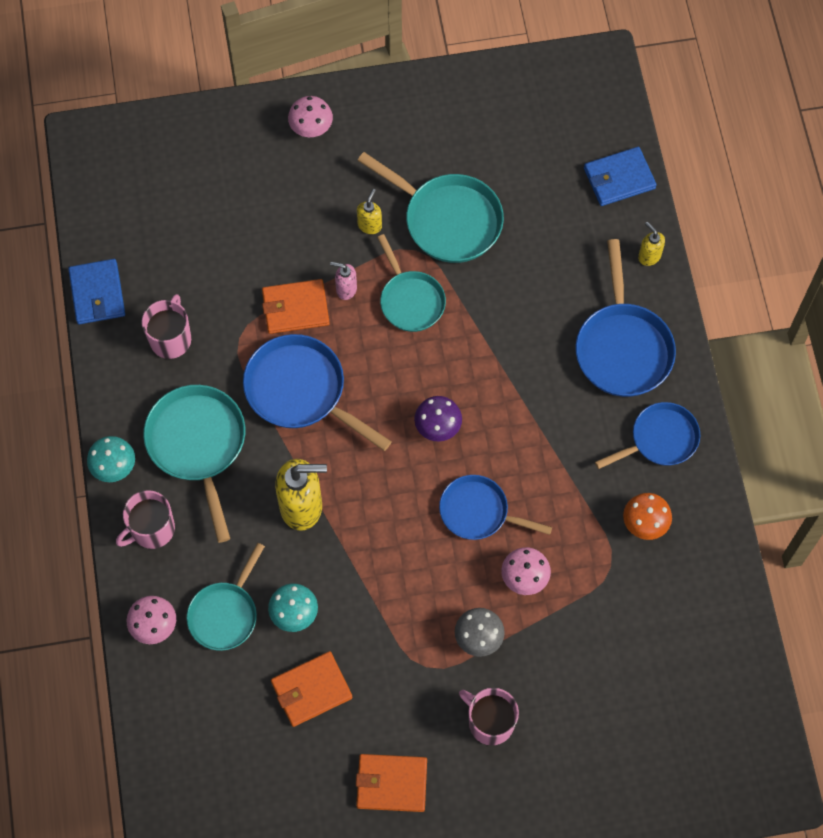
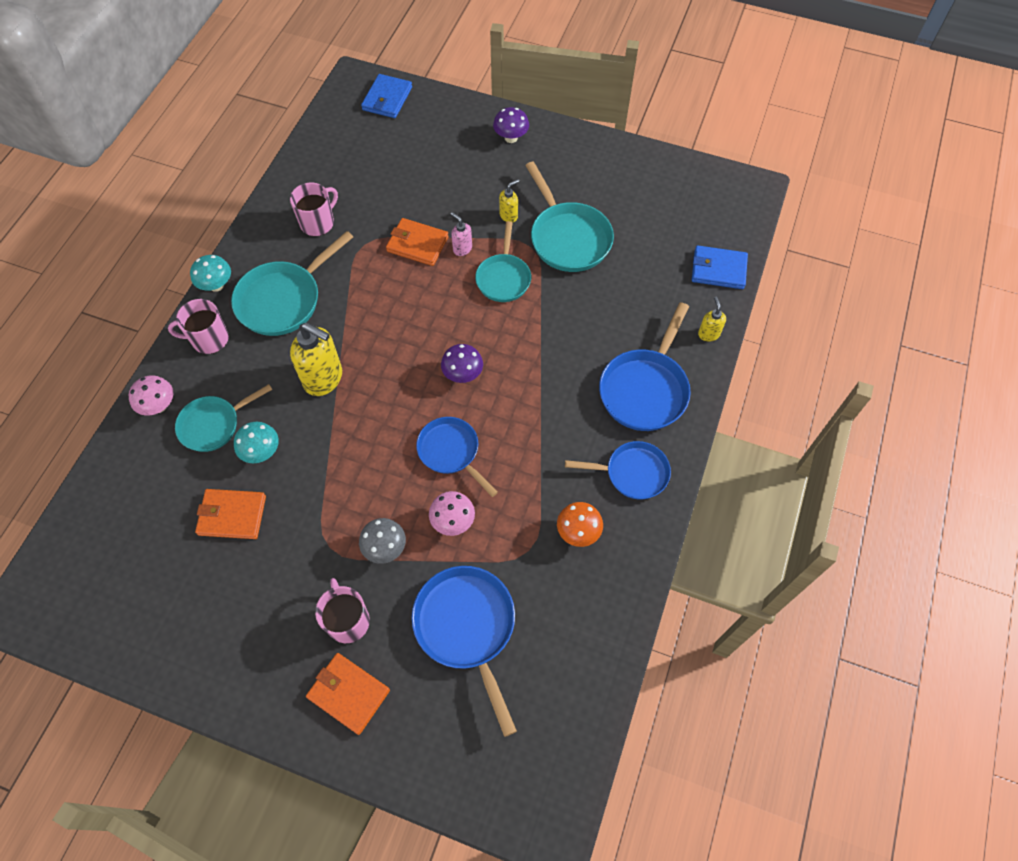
camera: 30 degrees right, 5 degrees down
(97, 293) = (292, 172): blue wallet -> blue wallet (387, 99)
(198, 445) = (283, 300): turquoise pan -> turquoise pan turned 150 degrees counterclockwise
(301, 391) = (381, 300): blue pan -> blue pan (467, 627)
(311, 128) = (511, 138): pink mushroom -> purple mushroom
(391, 784) = (237, 624): orange wallet -> orange wallet (348, 694)

